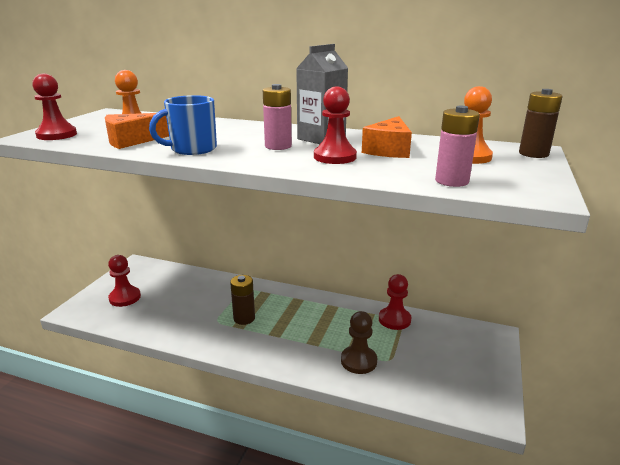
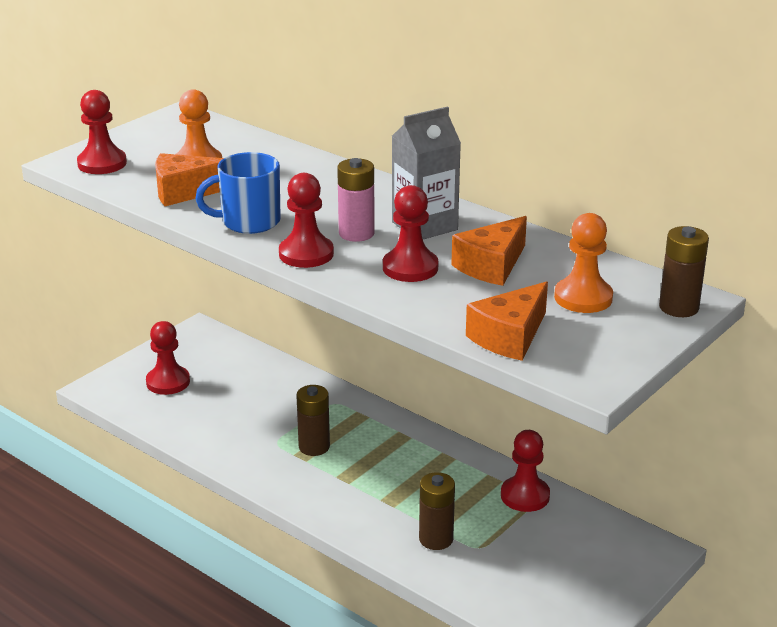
camera: 20 degrees right, 5 degrees up
(250, 159) = (306, 254): none -> red pawn
(358, 361) = (436, 539): brown pawn -> brown battery
(451, 181) = (509, 337): pink battery -> orange cheese

